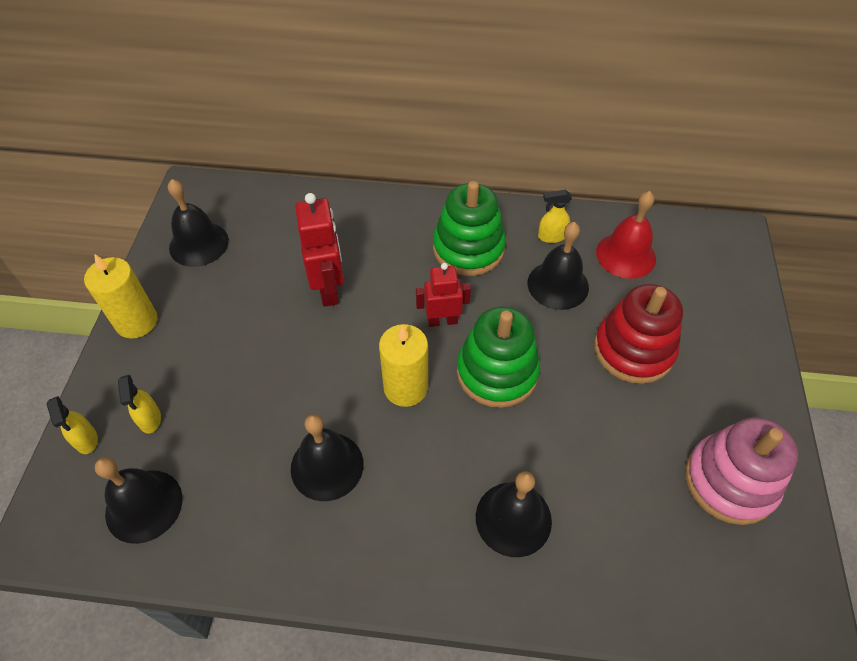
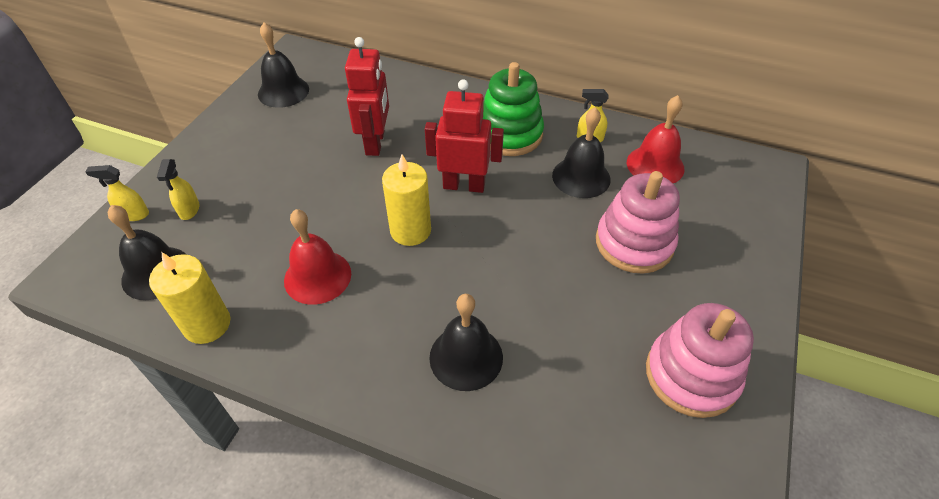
camera: 15 degrees right, 5 degrees down
(86, 440) = (134, 214): yellow spray bottle -> yellow spray bottle turned 105 degrees clockwise
(136, 322) = (210, 138): yellow candle -> yellow candle (207, 324)
(327, 466) = (317, 276): black bell -> red bell
(442, 321) = (464, 185): red robot -> red robot, size x1.50
(497, 372) = (497, 235): green stacking toy -> none
(633, 350) = (634, 243): red stacking toy -> pink stacking toy

